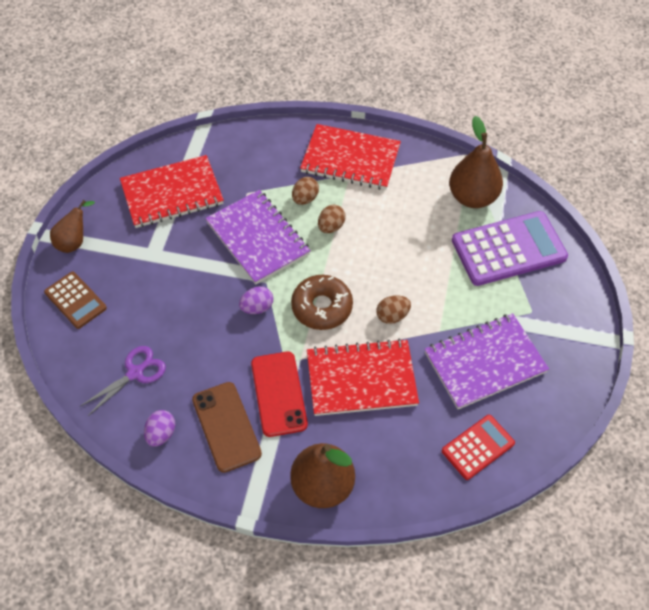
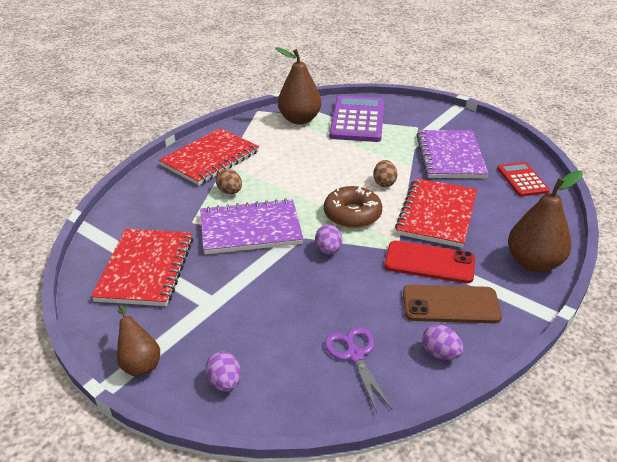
camera: 65 degrees left, 20 degrees down
(75, 300) = (225, 382): brown calculator -> purple egg
(331, 227) = (272, 187): brown egg -> none

